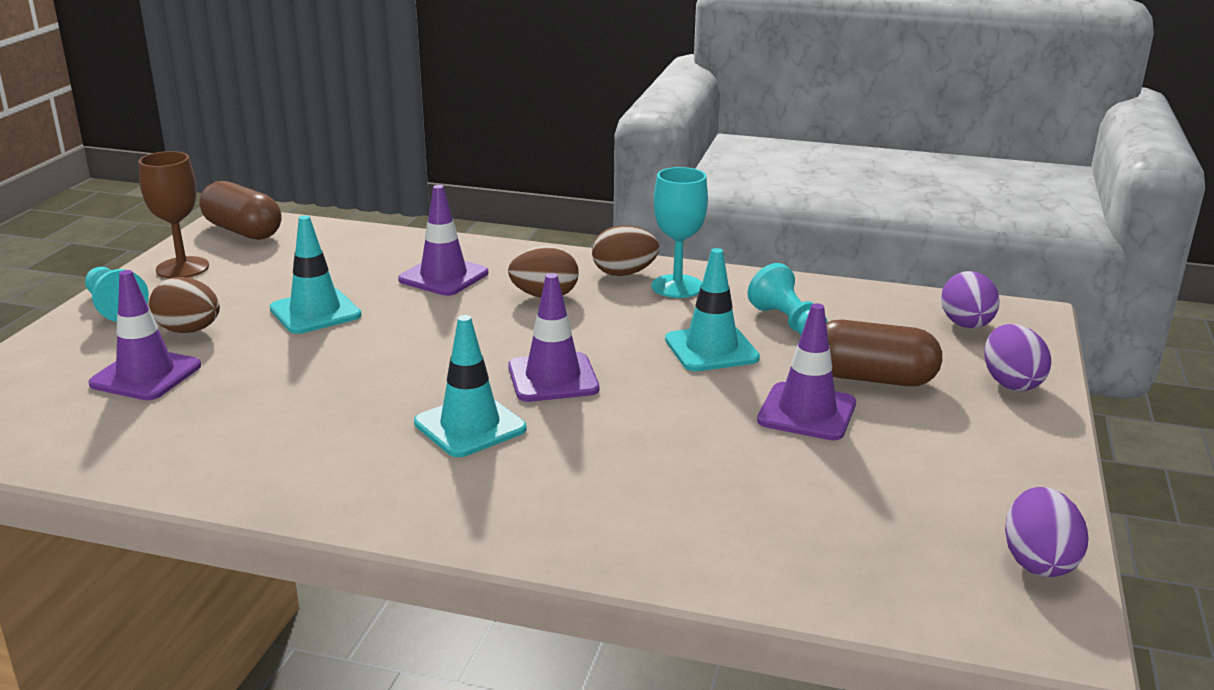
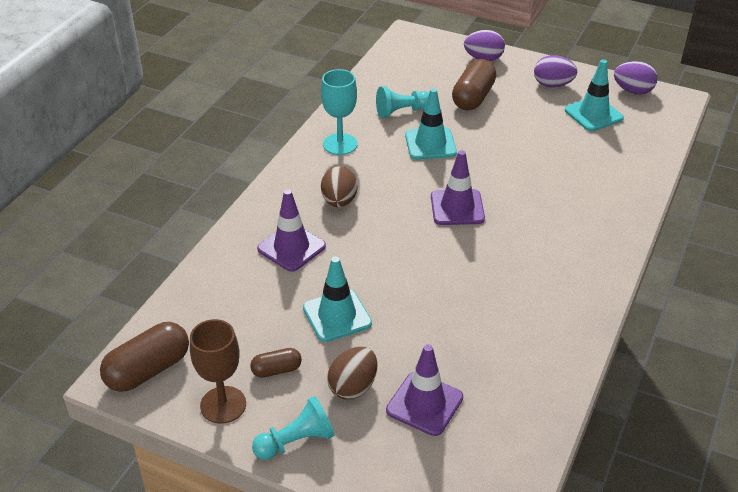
camera: 80 degrees left, 15 degrees up
(228, 288) = (276, 370): none -> brown capsule
(470, 426) = (511, 244): turquoise traffic cone -> turquoise traffic cone (593, 114)
(624, 273) = (312, 163): brown egg -> none
(807, 412) = (506, 124): purple traffic cone -> none
(966, 325) = (418, 55): purple egg -> purple egg (552, 85)

